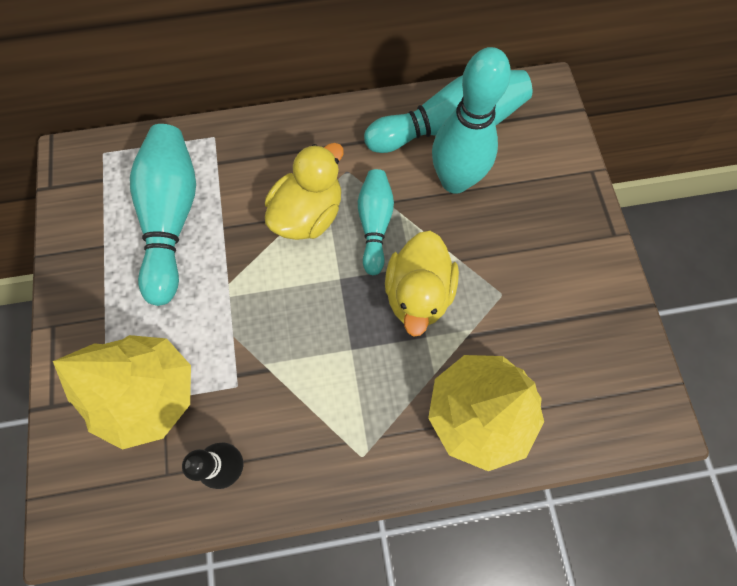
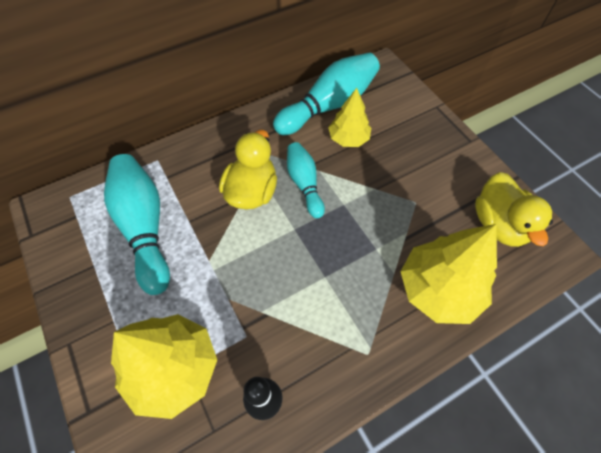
camera: 20 degrees left, 10 degrees down
(418, 293) = (356, 220): yellow duck -> yellow duck (498, 224)
(455, 181) = (348, 138): turquoise bowling pin -> yellow tree

